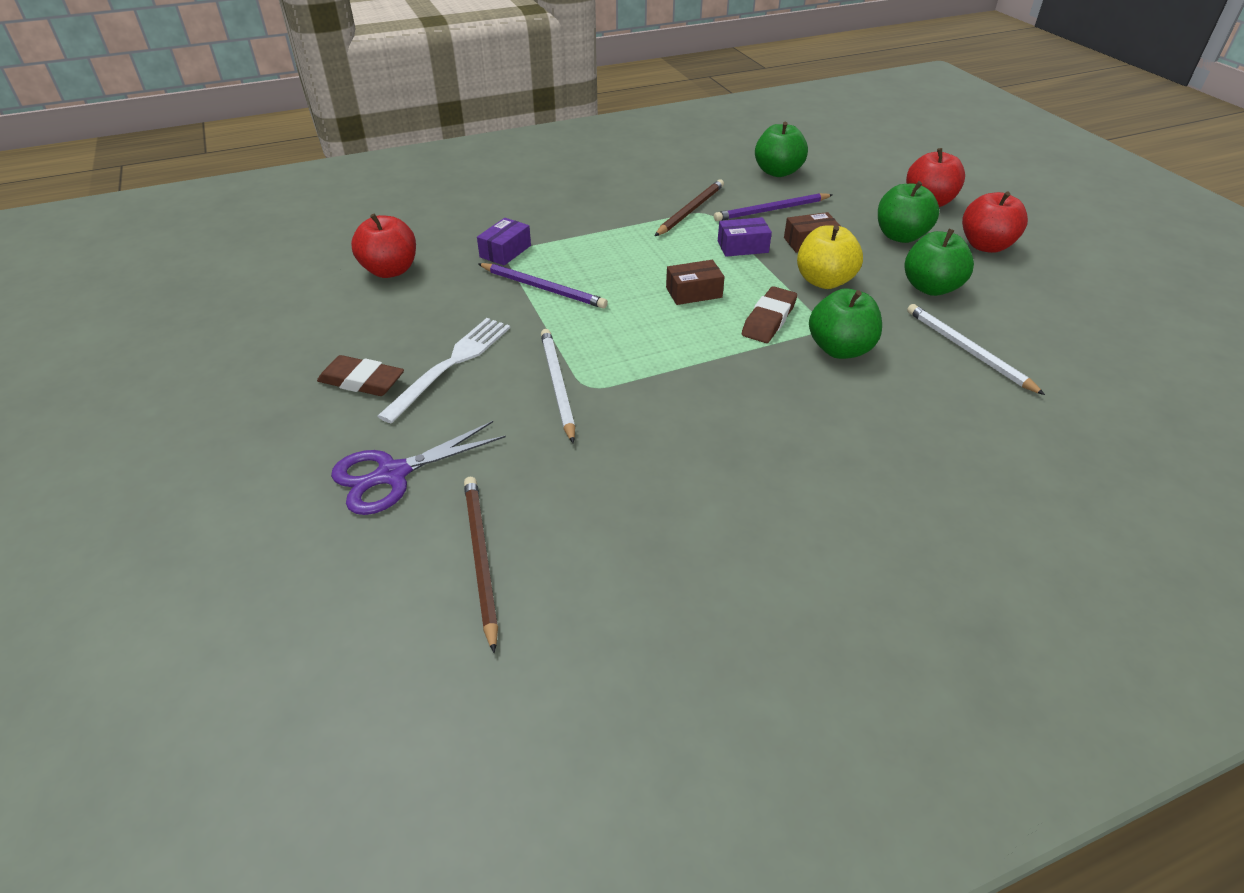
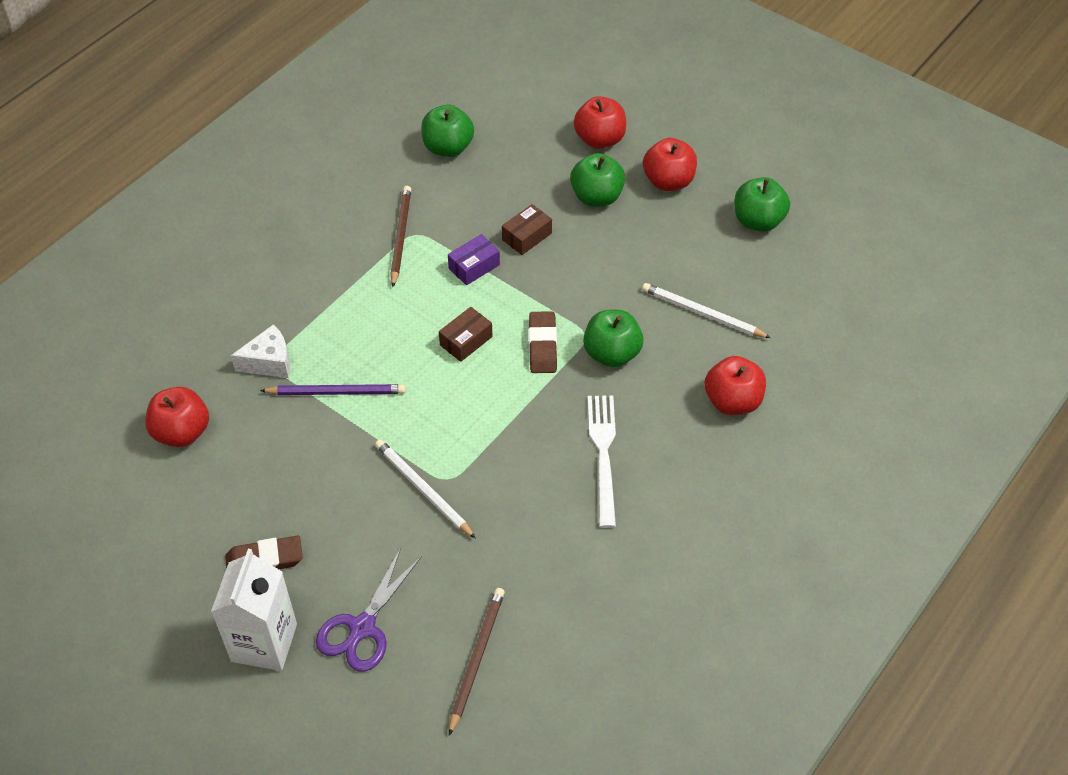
camera: 30 degrees left, 10 degrees up
(293, 445) = (264, 642): none -> white carton
(451, 365) = (324, 510): white fork -> white fork (603, 454)
(480, 558) = (476, 659): brown pencil -> brown pencil turned 60 degrees clockwise
(505, 251) = (269, 362): purple box -> white cheese
(771, 210) = (472, 206): purple pencil -> none
(824, 281) = (562, 281): yellow apple -> none
(930, 288) = (647, 253): green apple -> green apple (758, 221)
(963, 437) = (732, 401): none -> red apple

